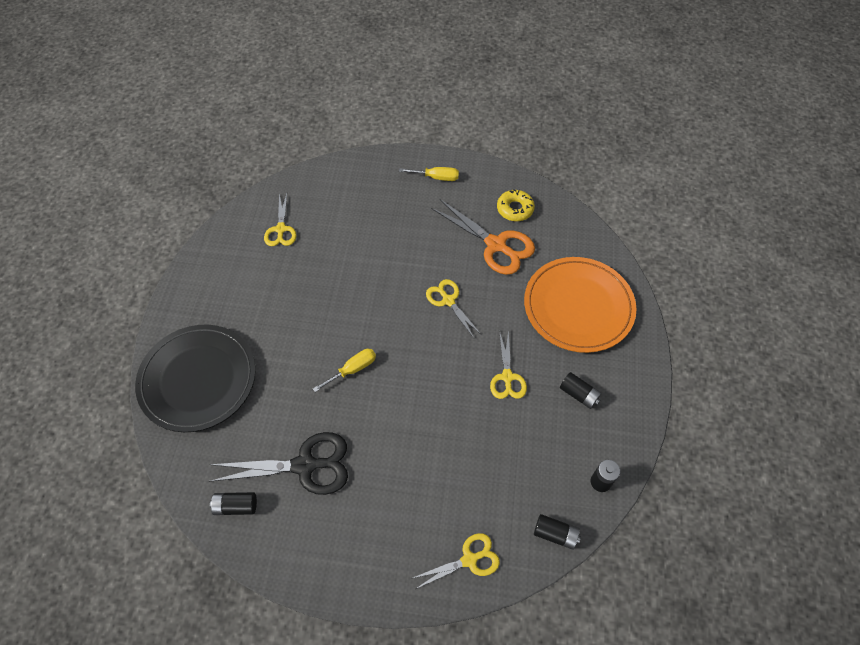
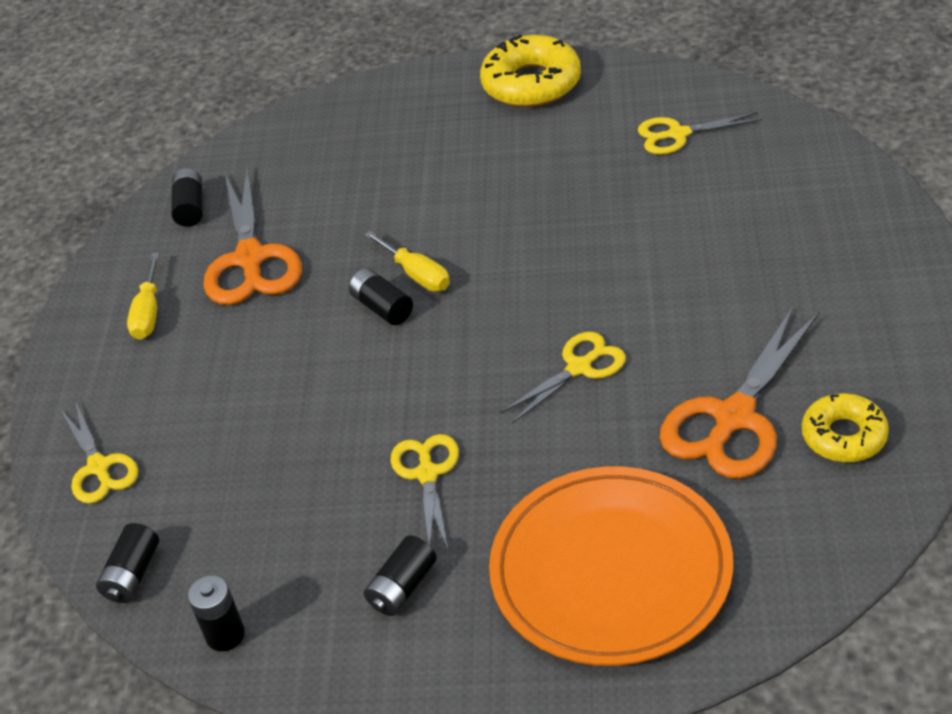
camera: 90 degrees right, 15 degrees down
(198, 291) = (531, 83): none -> yellow donut
(198, 379) = (380, 124): black plate -> none
(305, 465) = (250, 259): black scissors -> orange scissors
(375, 390) = (382, 308): none -> black battery
(436, 177) = (882, 302): yellow screwdriver -> yellow screwdriver (148, 313)
(507, 377) = (427, 474): yellow scissors -> yellow scissors turned 90 degrees clockwise

